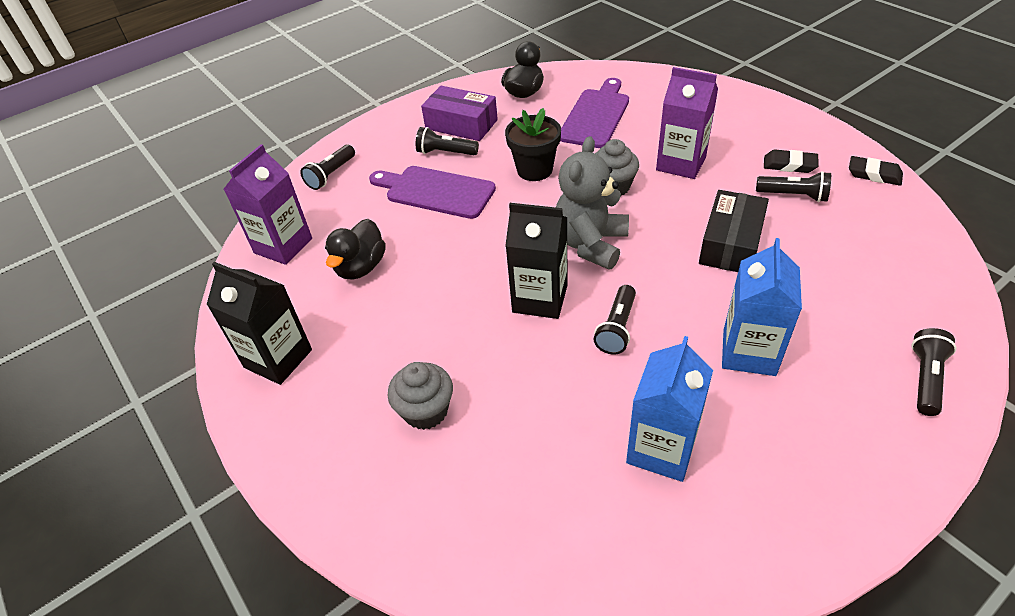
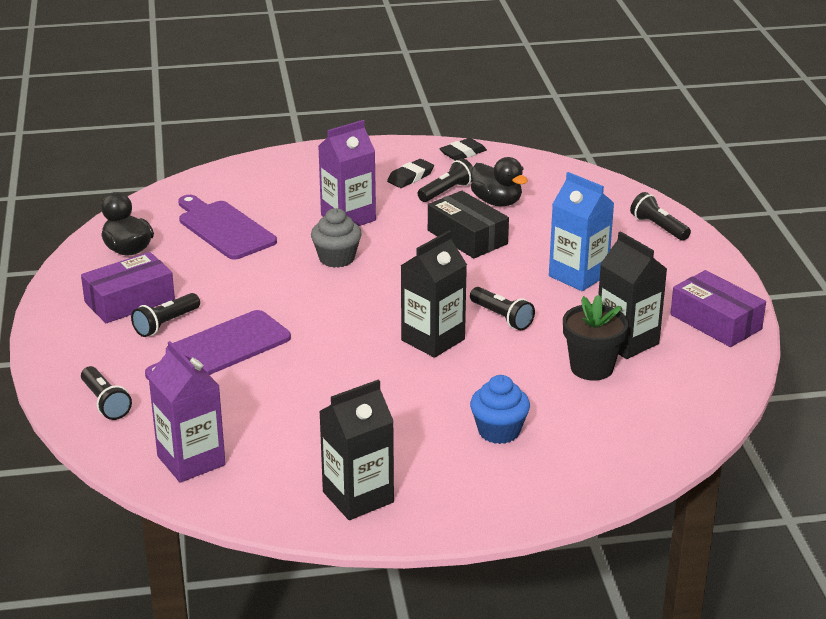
camera: 65 degrees left, 15 degrees down
(361, 267) = (284, 420): black duck -> black duck (497, 202)
(426, 411) = (499, 431): grey cupcake -> blue cupcake
(534, 170) = (262, 286): black flower pot -> black flower pot (591, 368)
(591, 244) = (396, 294): grey teddy bear -> none
(661, 449) = (627, 341): blue carton -> black carton
(780, 523) = (715, 322): none -> purple box

